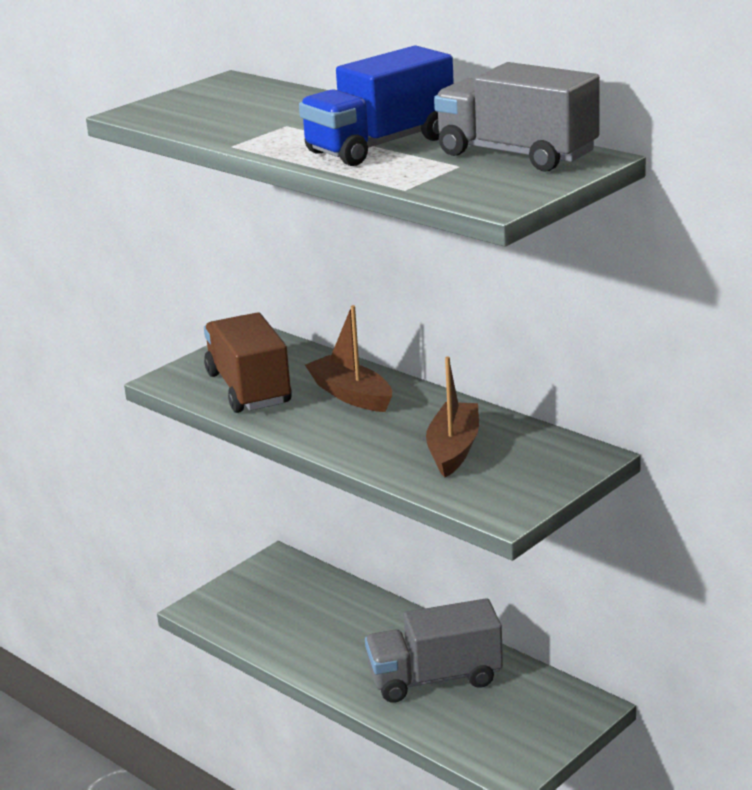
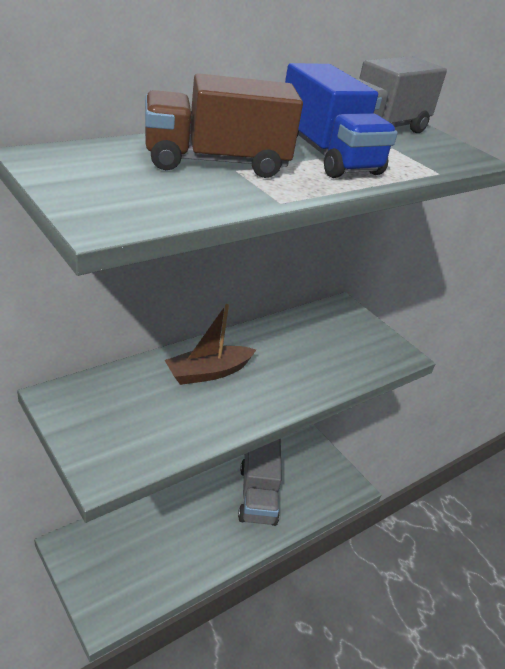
camera: 85 degrees left, 10 degrees up
(249, 389) = (160, 424): brown truck -> brown truck (216, 162)
(453, 449) = (315, 350): brown boat -> none

